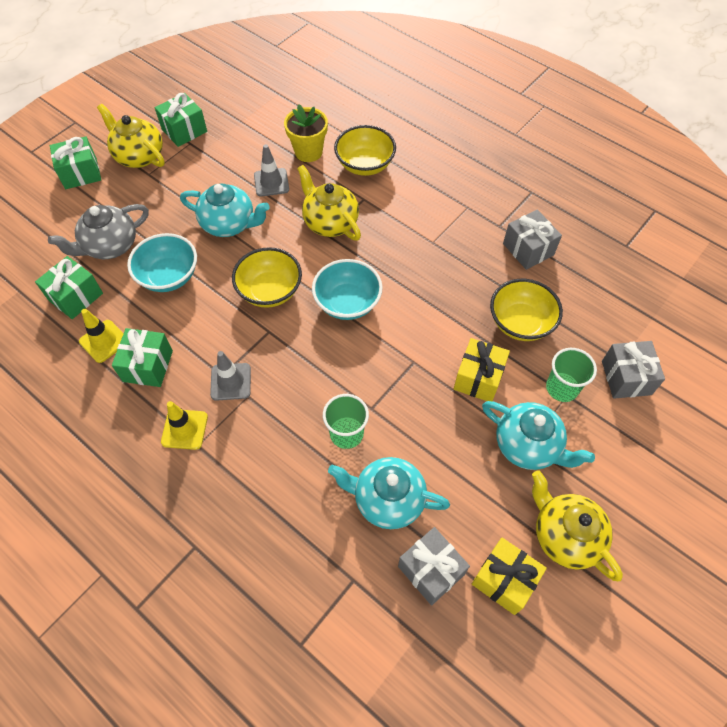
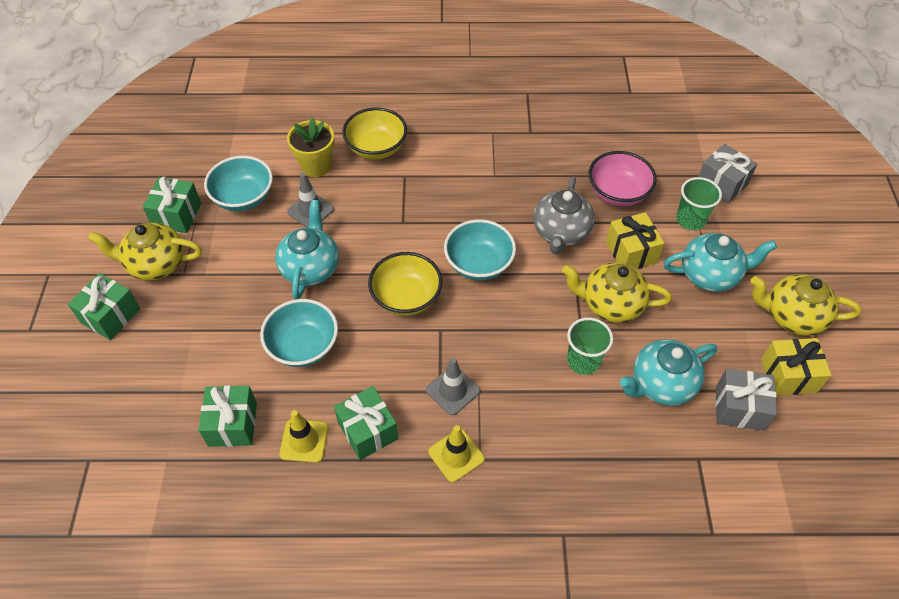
camera: 40 degrees left, 5 degrees down
(110, 246) = (217, 359): grey teapot -> grey teapot (561, 232)
(229, 224) = (310, 268): turquoise teapot -> turquoise teapot turned 60 degrees counterclockwise
(237, 145) = (244, 198): none -> turquoise bowl
(330, 222) = (397, 211): yellow teapot -> yellow teapot (610, 304)
(520, 323) = (617, 193): yellow bowl -> pink bowl
(528, 249) = (568, 136): grey gift -> none

